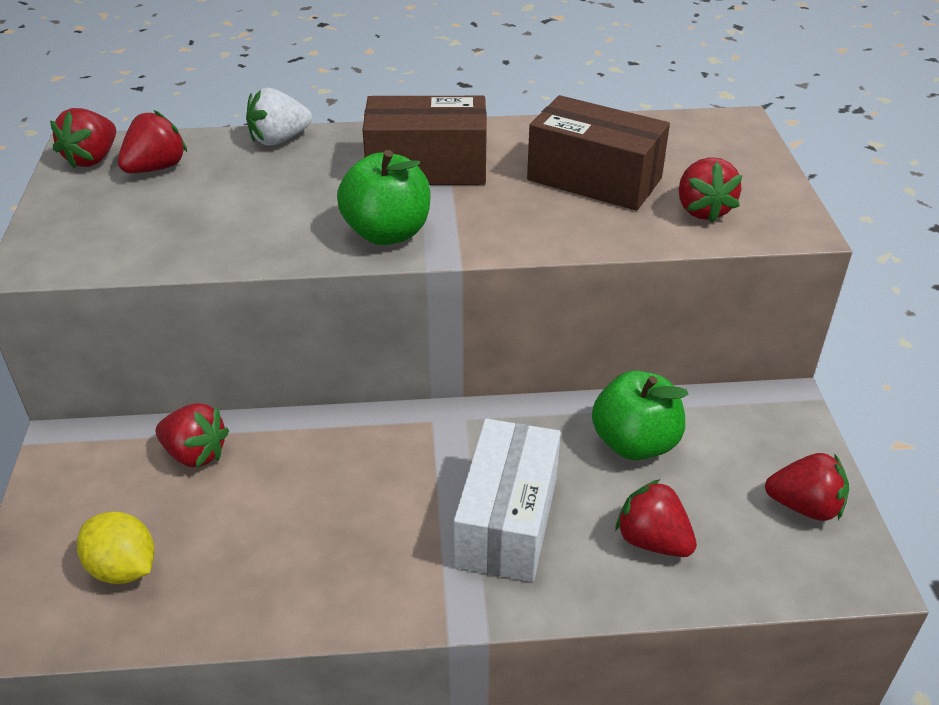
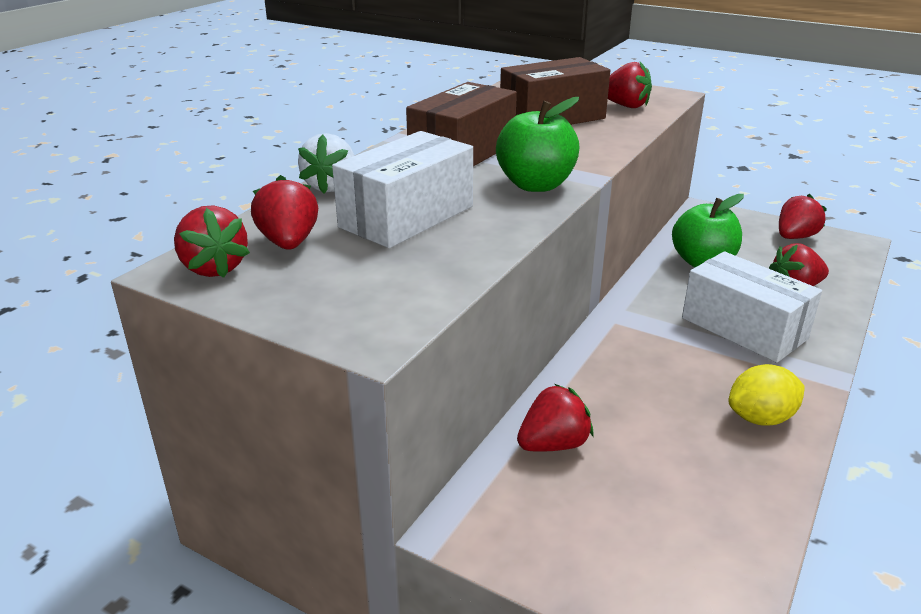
camera: 55 degrees left, 10 degrees down
(123, 568) = (675, 530): yellow lemon -> yellow lemon (760, 418)
(250, 196) = (406, 216): none -> white box

